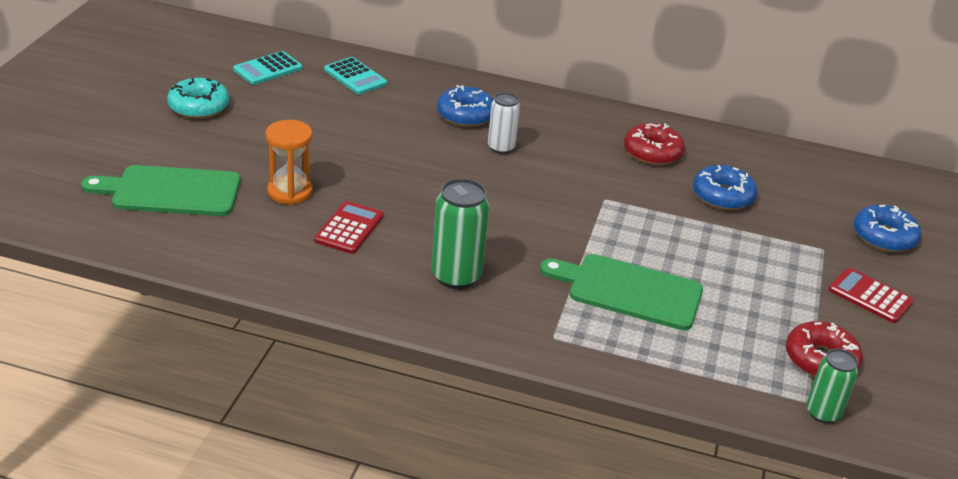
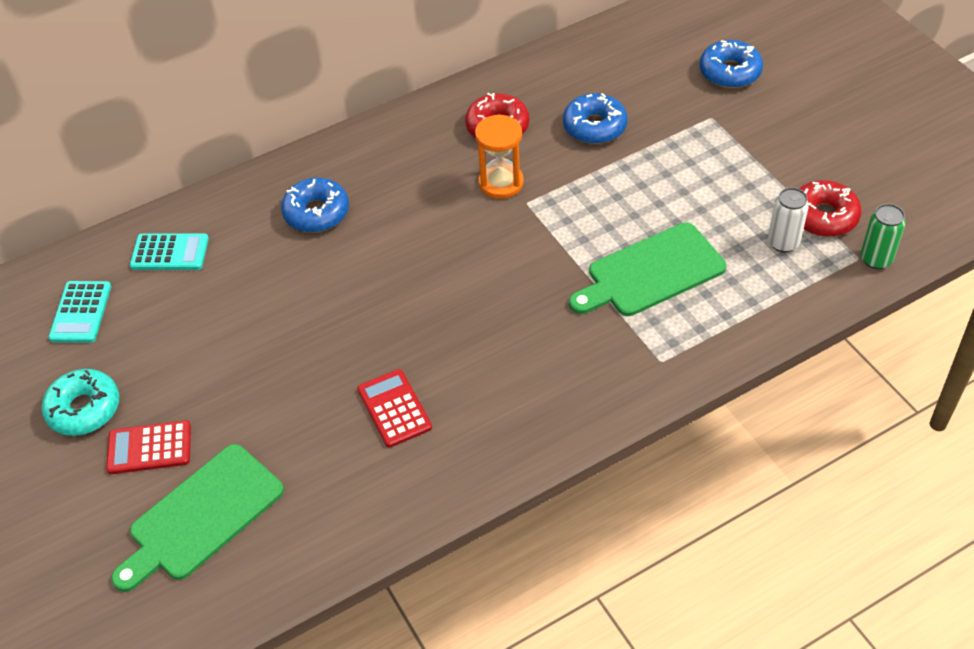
camera: 40 degrees left, 15 degrees up
(290, 192) = (297, 419): orange hourglass -> orange hourglass (501, 183)
(456, 276) = (530, 374): green can -> none
(501, 148) = (389, 221): white can -> white can (783, 243)
(870, 296) = (784, 134): red calculator -> red calculator (149, 448)

